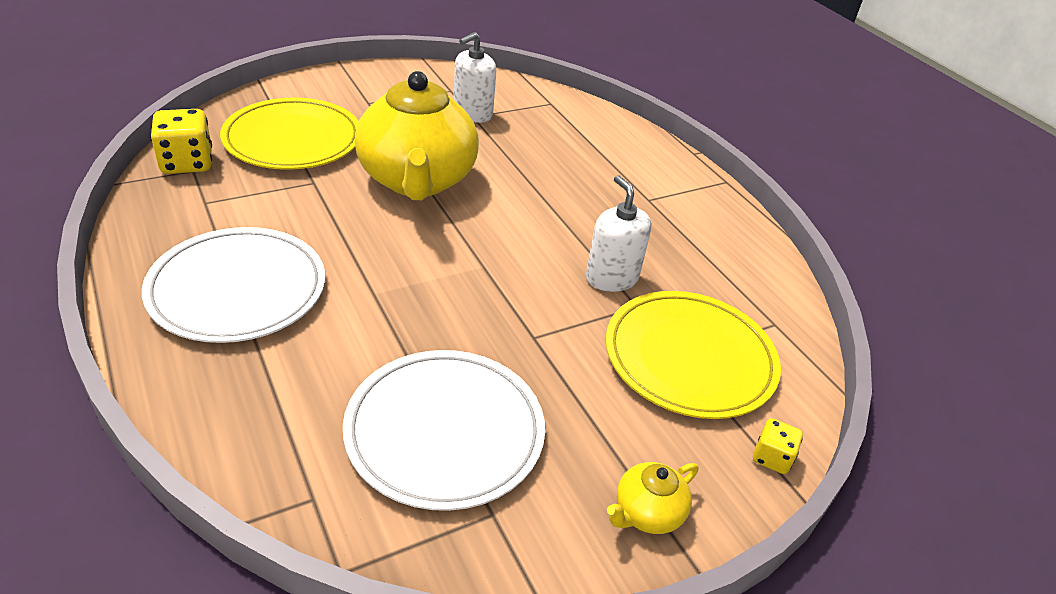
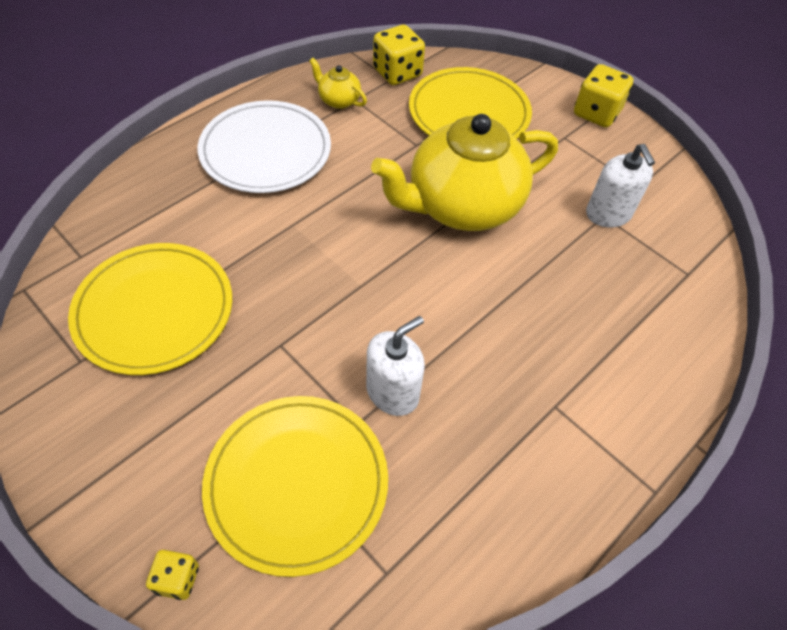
camera: 75 degrees right, 15 degrees up
(350, 78) = (596, 113): none -> yellow dice
(445, 431) = (154, 310): white plate -> yellow plate
(472, 113) = (608, 214): white soap dispenser -> white soap dispenser turned 135 degrees counterclockwise
(646, 513) = (94, 470): yellow teapot -> yellow teapot (338, 100)

